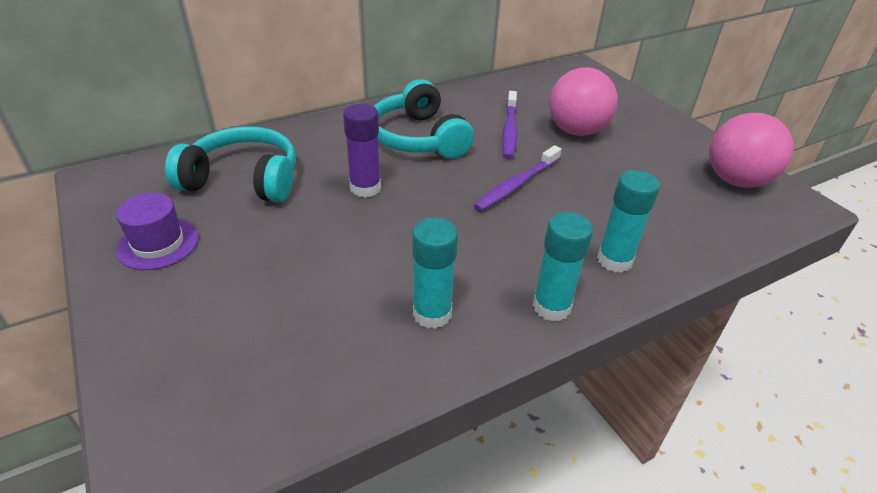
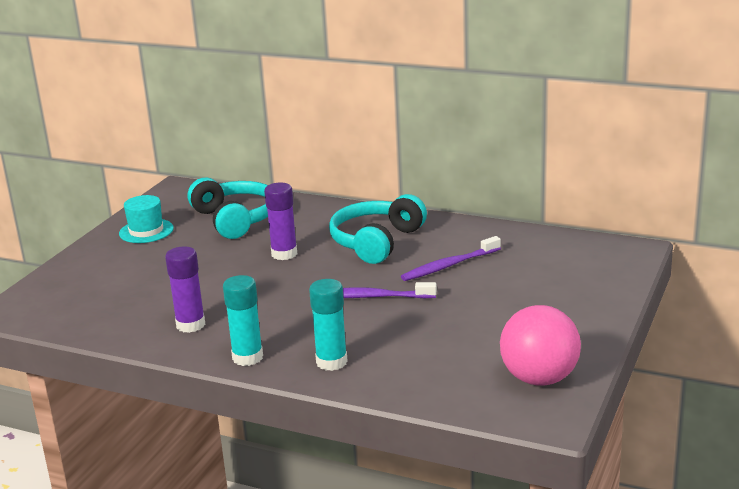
camera: 55 degrees right, 15 degrees down
(158, 244) = (146, 231): purple hat -> turquoise hat
(432, 314) = (190, 325): turquoise glue stick -> purple glue stick
(576, 131) = (499, 289): pink ball -> none

